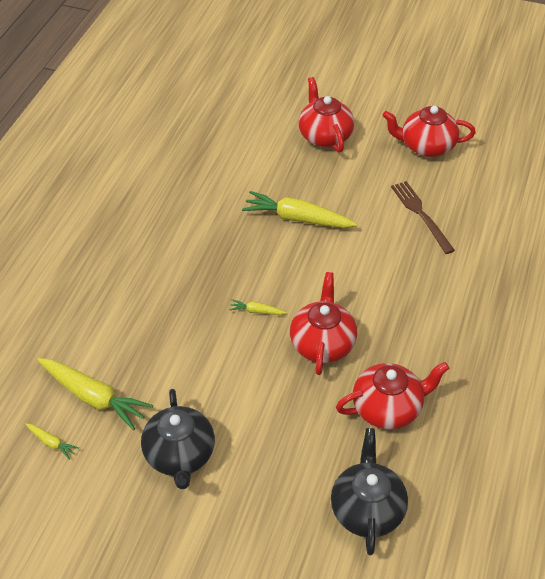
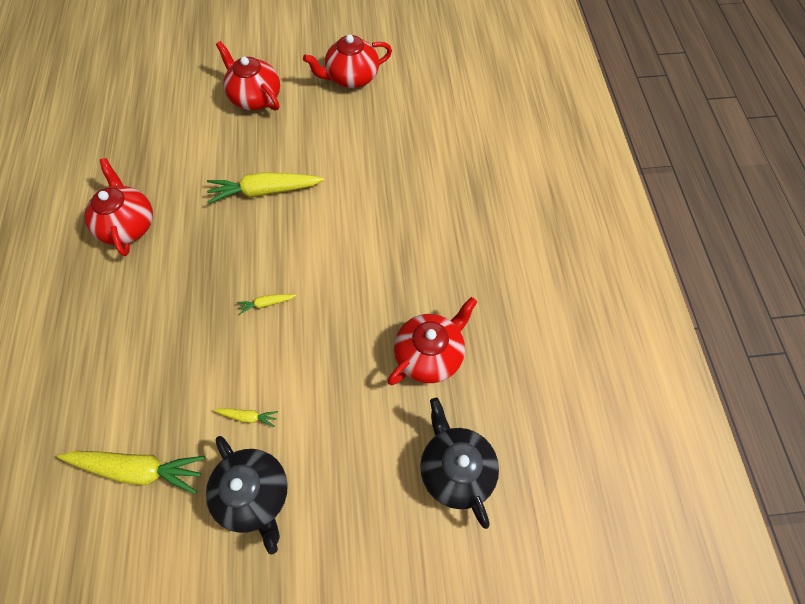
camera: 25 degrees left, 15 degrees up
(51, 443) = (114, 543): yellow carrot -> yellow carrot (248, 417)
(322, 343) = (342, 312): red teapot -> red teapot (128, 225)
(421, 215) = (375, 146): brown fork -> none

